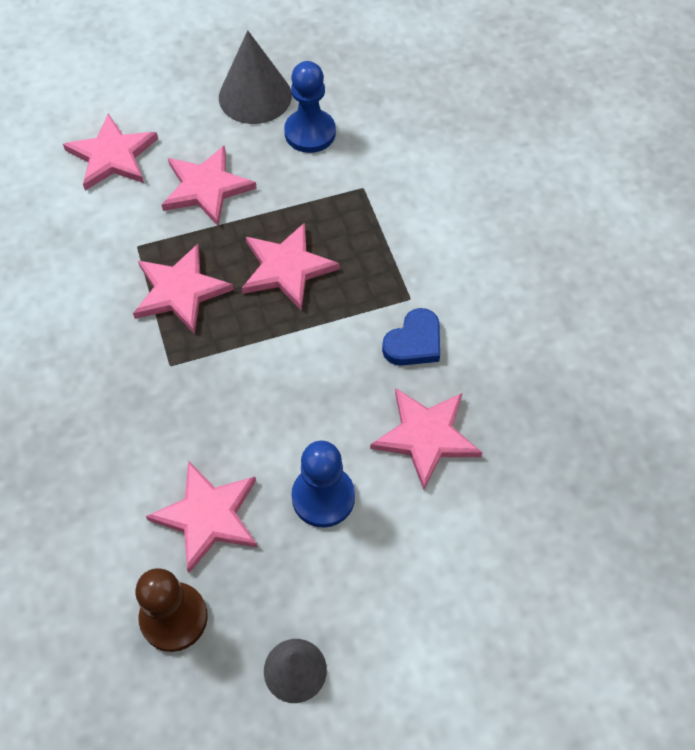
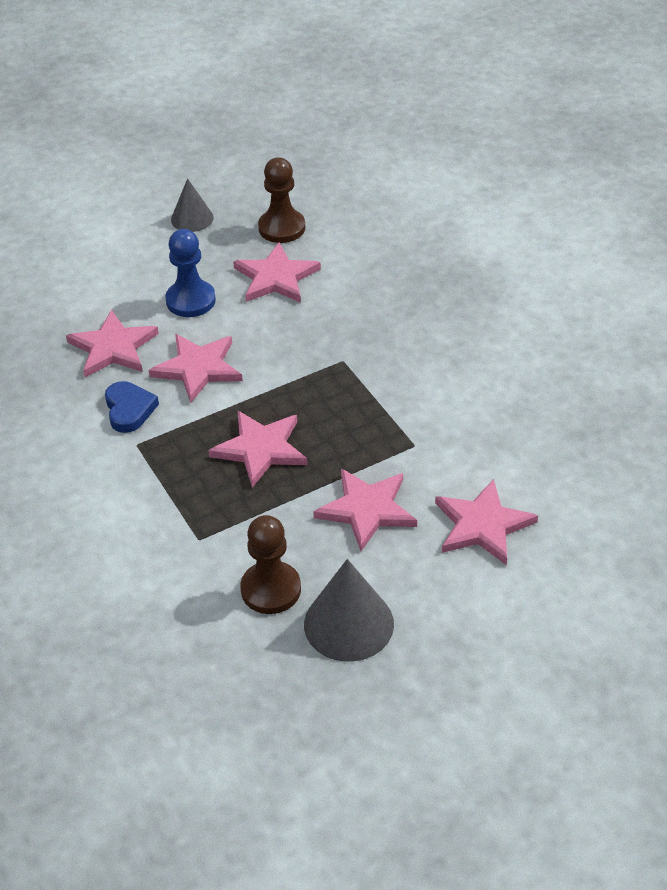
camera: 170 degrees right, 15 degrees down
(180, 291) = (356, 414): pink star -> pink star (198, 368)
(310, 133) = (271, 589): blue pawn -> brown pawn
(414, 342) = (129, 409): blue heart -> blue heart turned 135 degrees clockwise

